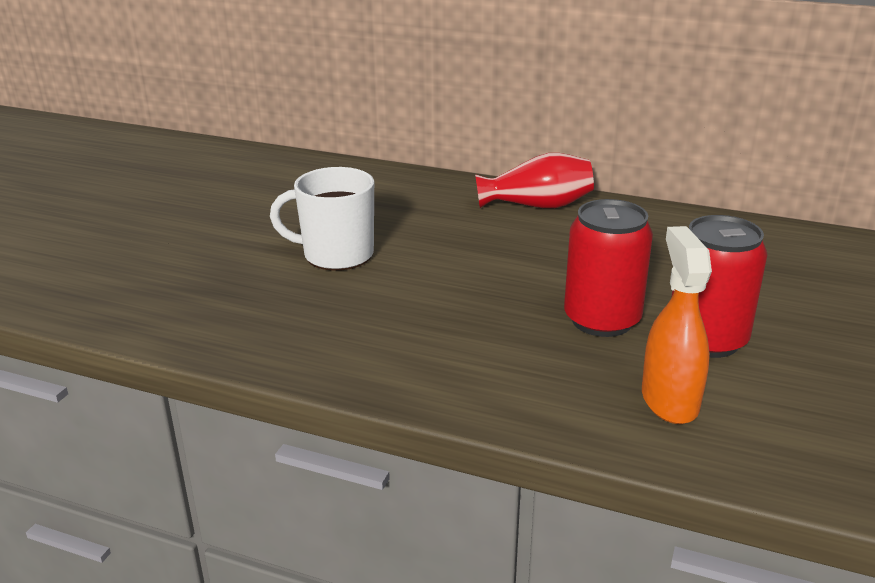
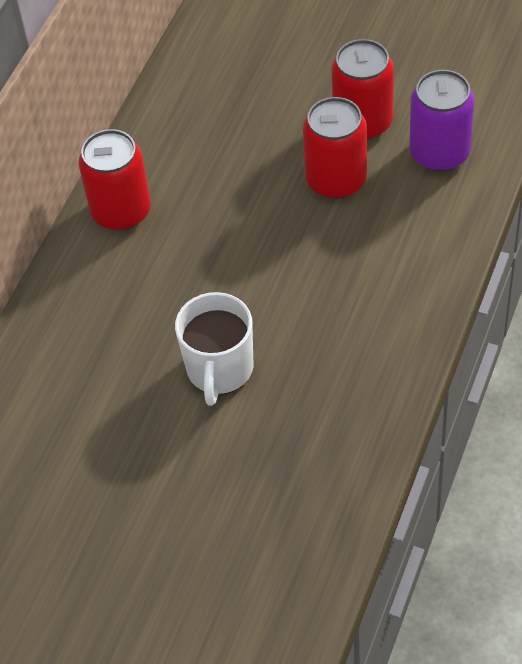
camera: 85 degrees left, 25 degrees up
(537, 205) = (121, 211): red vase -> red can
(669, 400) = (439, 153): orange spray bottle -> purple can

